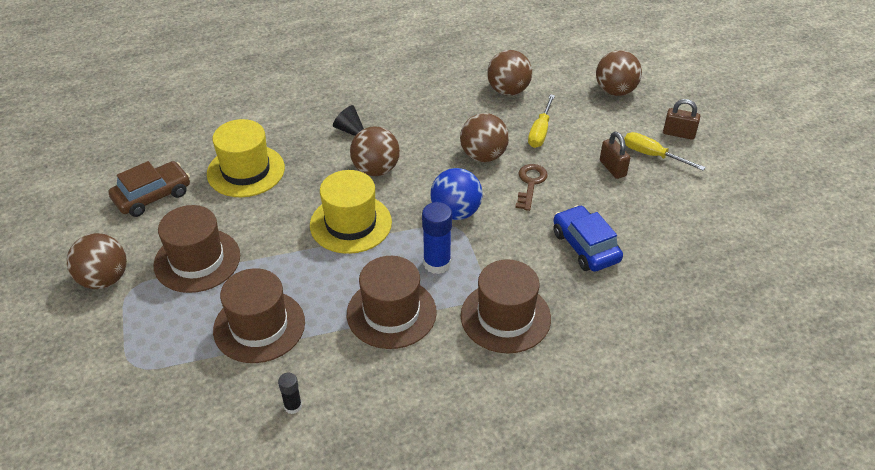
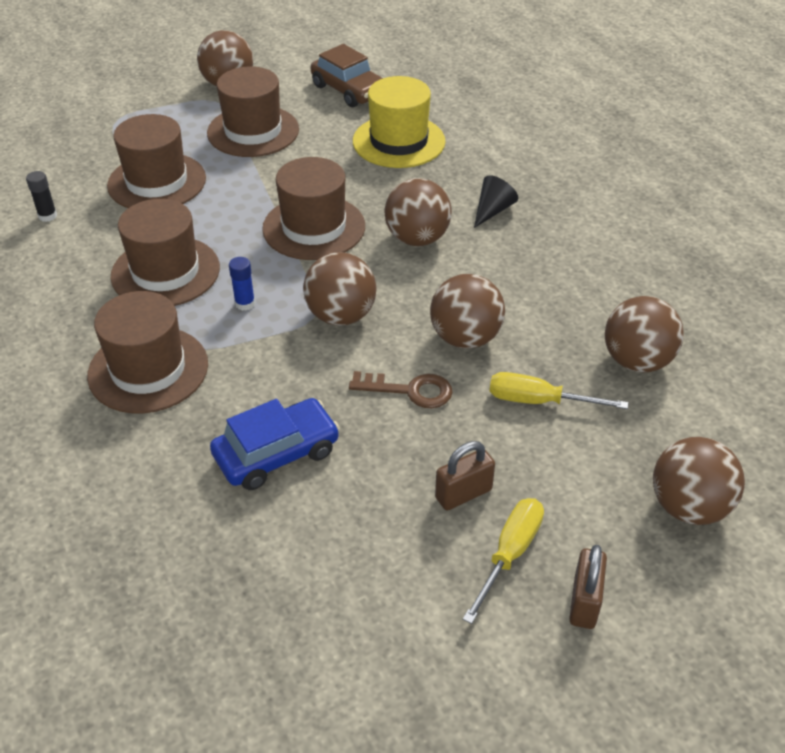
camera: 85 degrees right, 0 degrees up
(350, 224) = (314, 227): yellow hat -> brown hat
(437, 263) = (245, 303): blue glue stick -> blue glue stick, size x0.56
(456, 212) = (341, 315): blue ball -> brown ball

